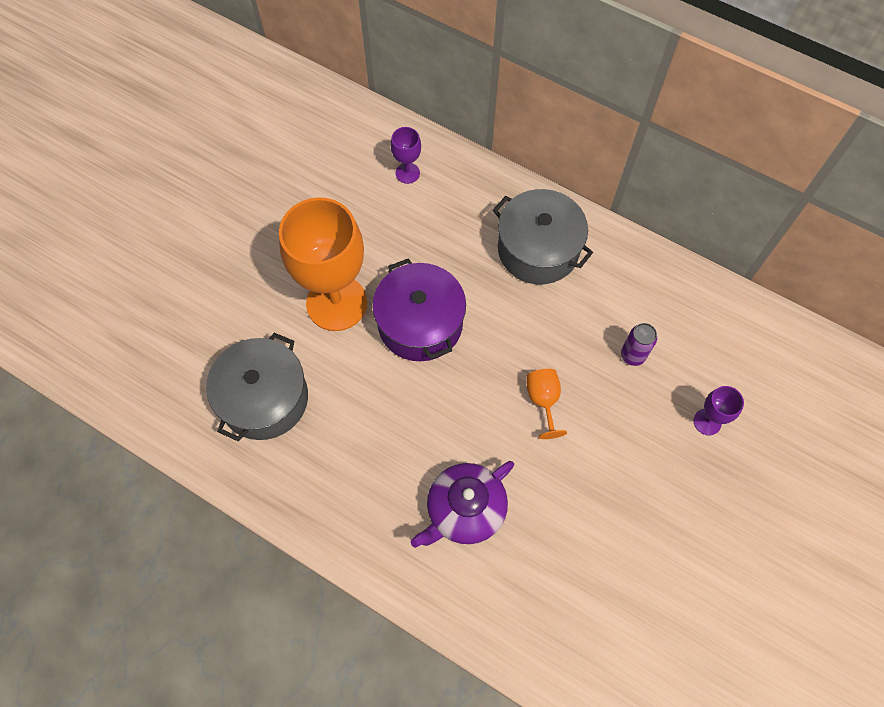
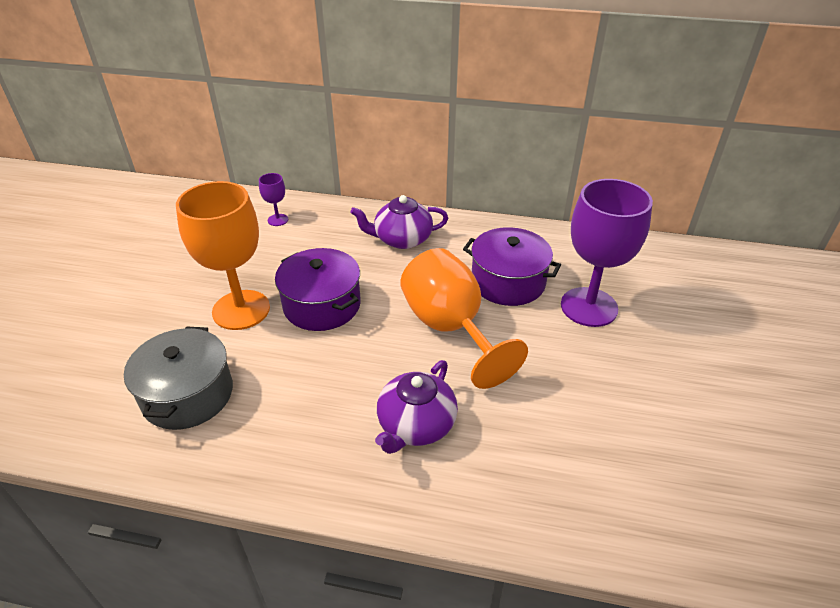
camera: 20 degrees left, 25 degrees down
(538, 249) = (402, 239): grey pot -> purple teapot
(543, 400) = (450, 328): orange goblet -> orange goblet, size x2.32
(632, 355) = (508, 282): purple can -> purple pot
(707, 422) = (589, 307): purple goblet -> purple goblet, size x2.32

